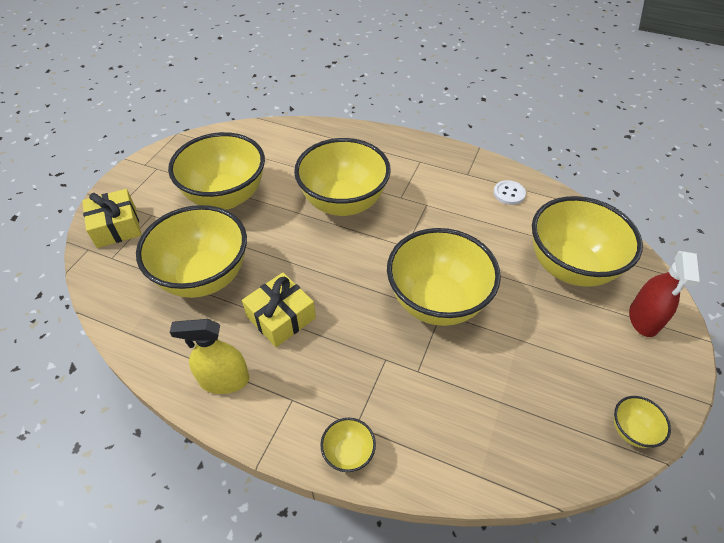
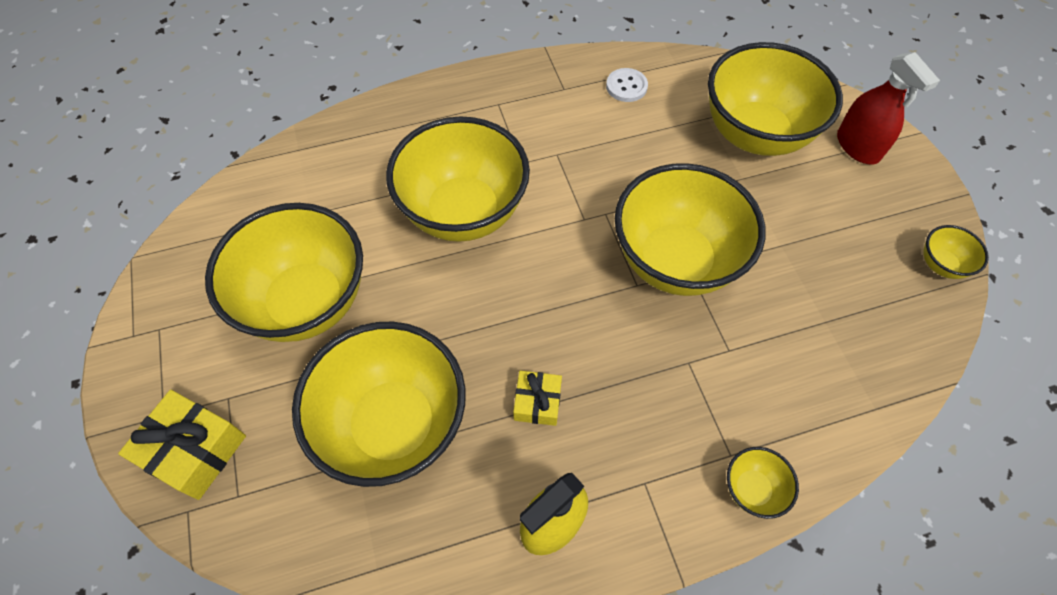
camera: 40 degrees left, 10 degrees up
(281, 317) = (537, 402): yellow gift -> yellow gift, size x0.61

